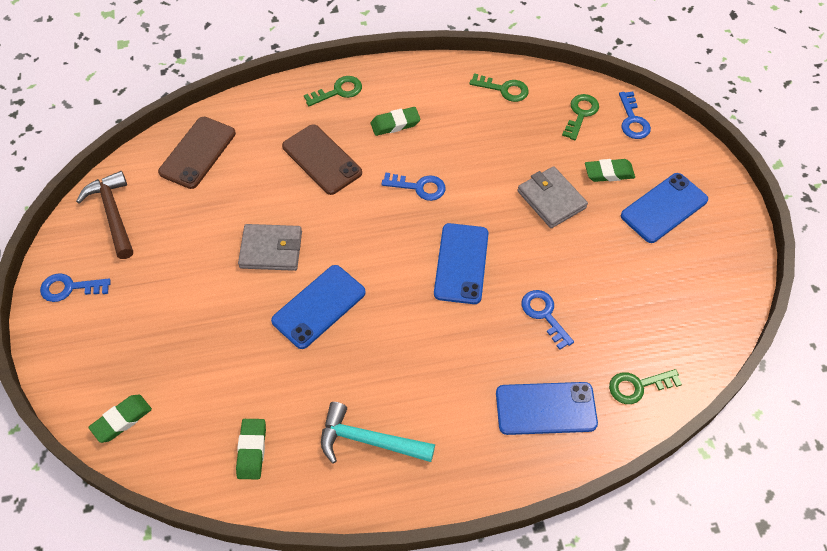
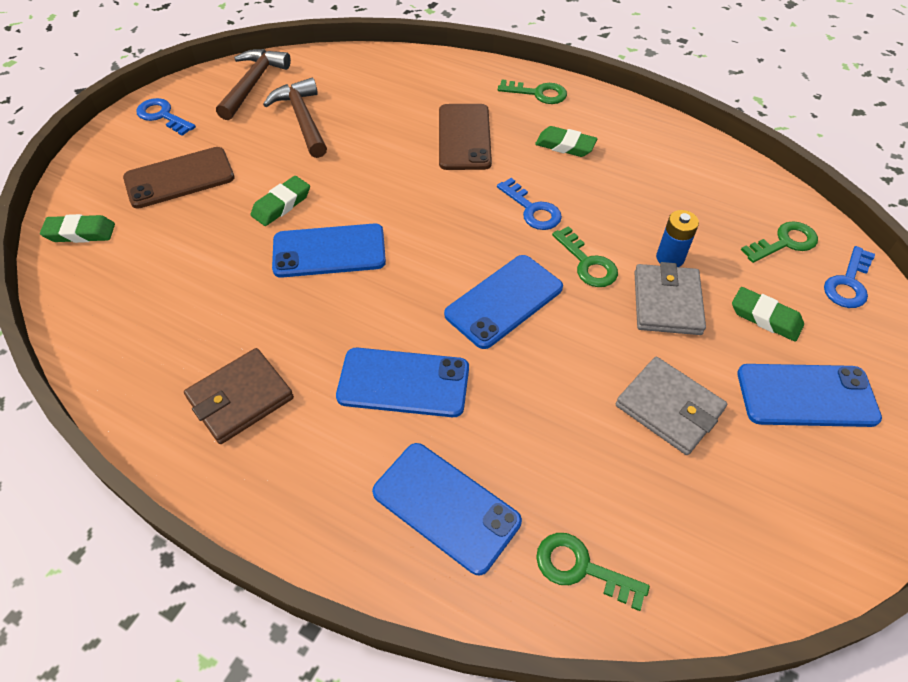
camera: 40 degrees right, 5 degrees down
(188, 219) = (302, 119): none -> brown hammer
(198, 153) = (366, 77): brown phone -> brown phone (179, 178)
(252, 450) = (139, 329): green eraser -> green eraser (281, 205)
(271, 249) = (341, 180): grey wallet -> grey wallet (669, 408)
(369, 441) = (240, 398): turquoise hammer -> brown wallet
(454, 357) = (403, 382): none -> blue phone
(504, 89) = (713, 175): green key -> green key (587, 263)
(528, 167) = (670, 258): none -> blue battery
(544, 315) = (543, 409): blue key -> none

